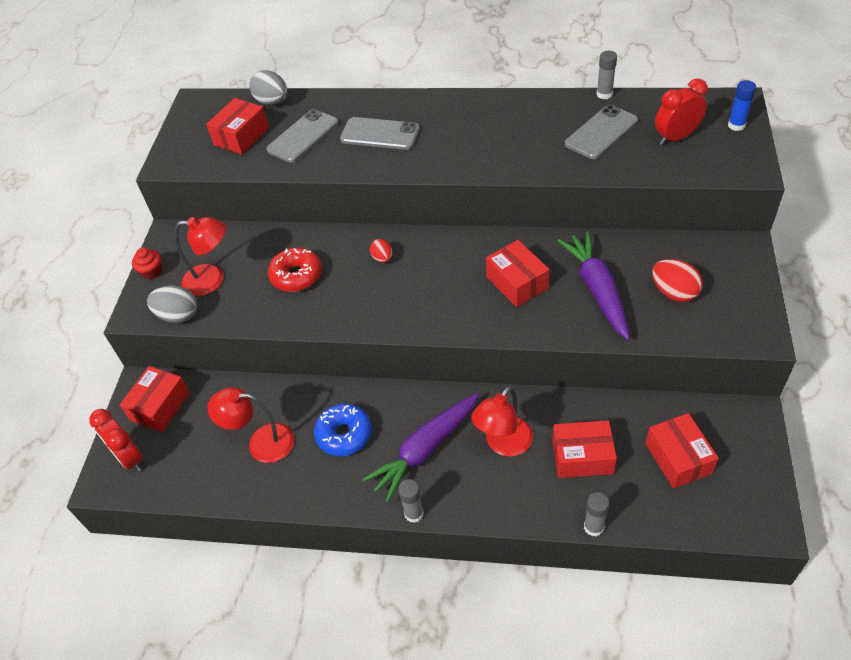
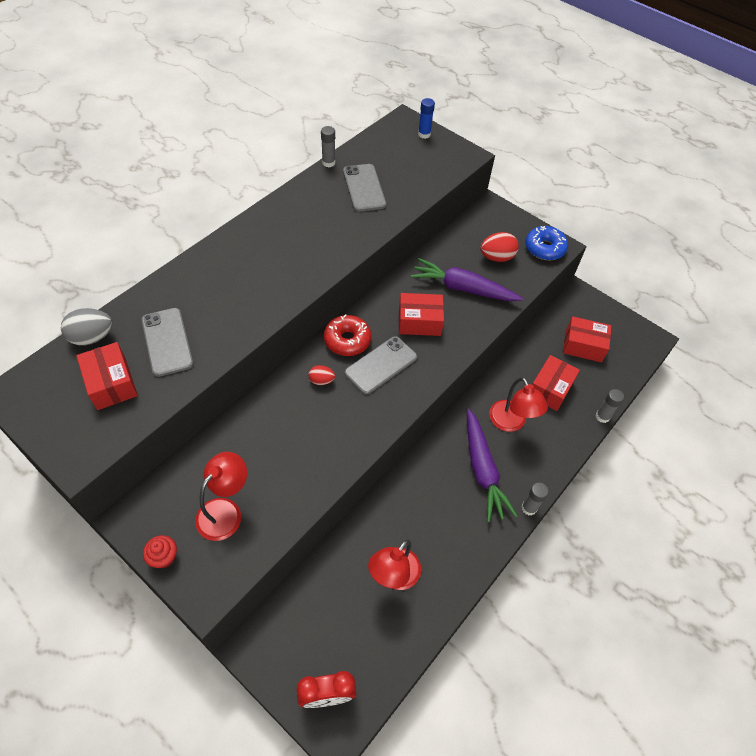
camera: 65 degrees left, 5 degrees up
(160, 406) = (290, 640): red box -> none
(178, 315) = (243, 560): grey egg -> none
(296, 276) = (283, 446): red donut -> red donut (347, 340)
(344, 435) = (431, 513): blue donut -> blue donut (544, 248)
(380, 134) = (225, 294): grey phone -> grey phone (381, 365)
(676, 137) = (406, 163): red clock -> none

